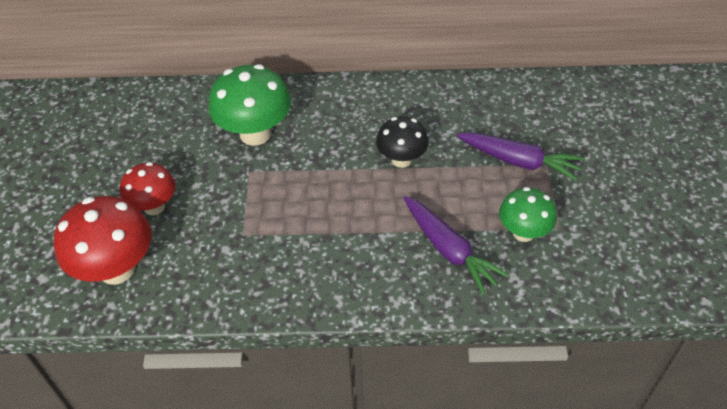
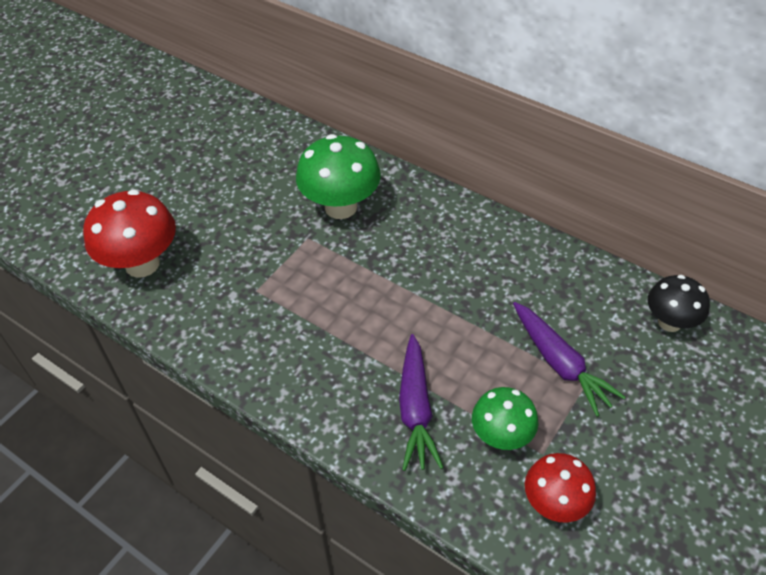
camera: 35 degrees right, 0 degrees up
(154, 207) = (210, 228): red mushroom -> red mushroom (554, 503)
(401, 160) = (447, 299): black mushroom -> black mushroom (669, 322)

